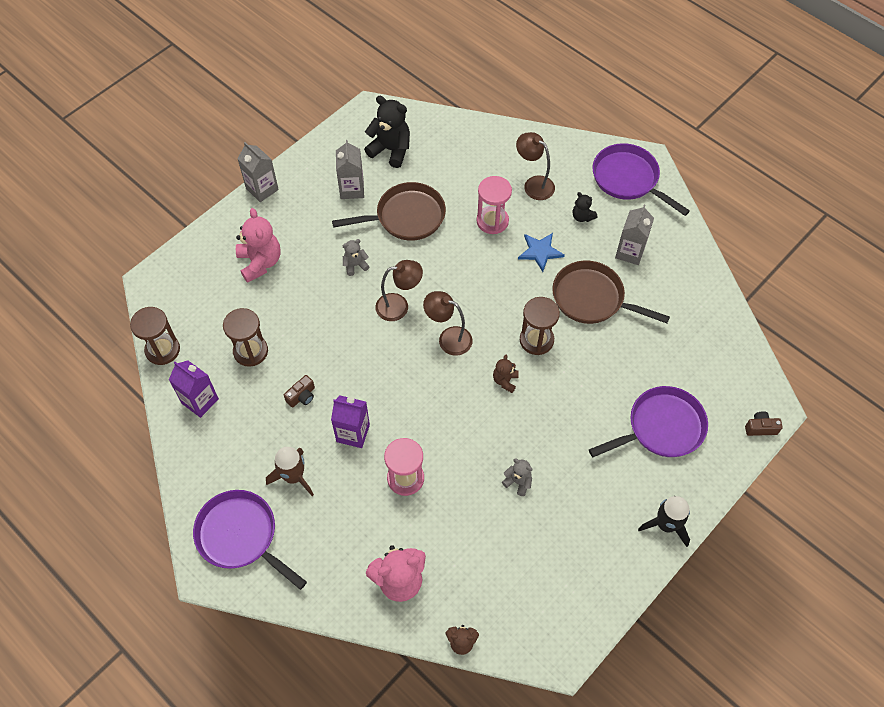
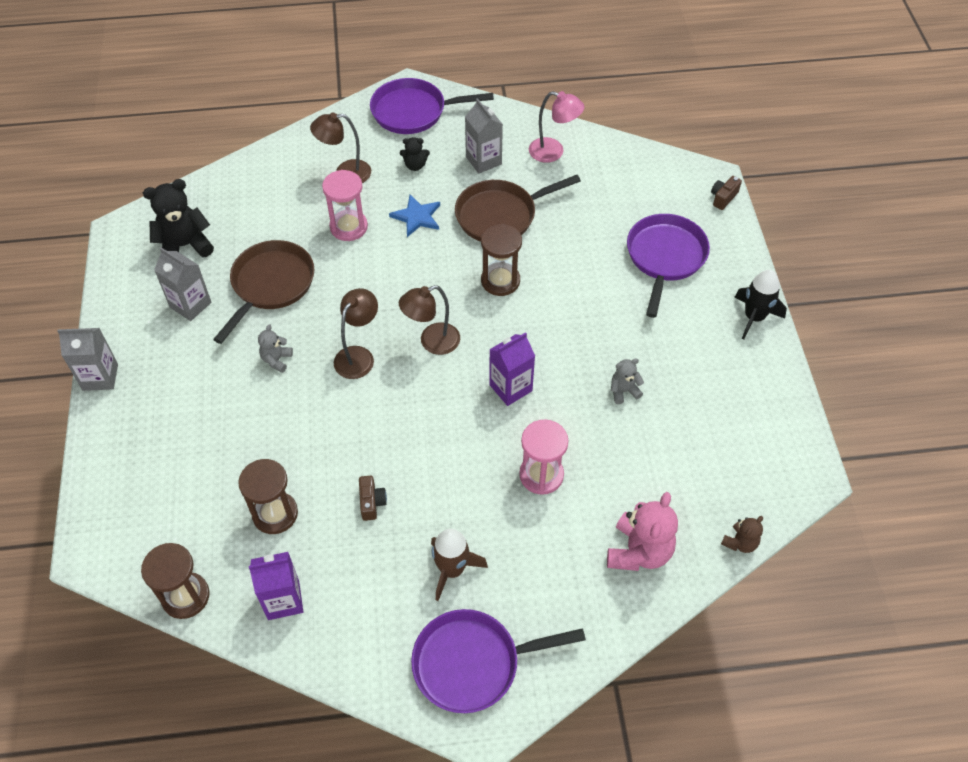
camera: 50 degrees left, 5 degrees down
(260, 262) = (183, 436): pink teddy bear -> none
(353, 433) = (454, 486): purple carton -> purple carton (510, 388)
(505, 381) = (517, 331): brown teddy bear -> none
(684, 288) = (553, 152): none -> pink lamp

